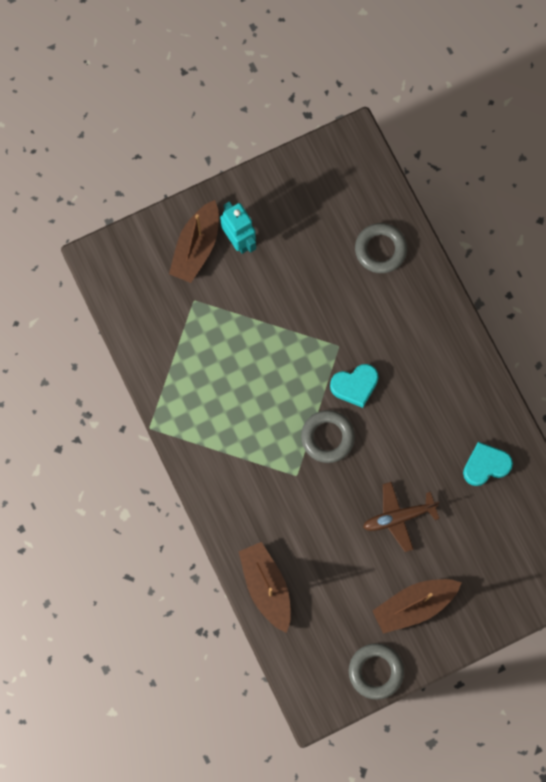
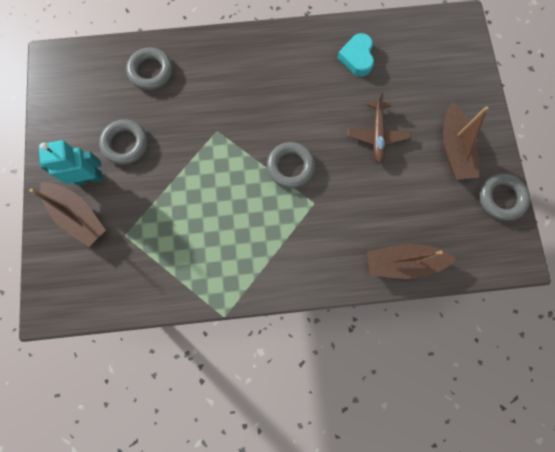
camera: 70 degrees left, 0 degrees up
(288, 259) = (125, 144): none -> grey ring
(355, 386) = (255, 130): turquoise heart -> none

